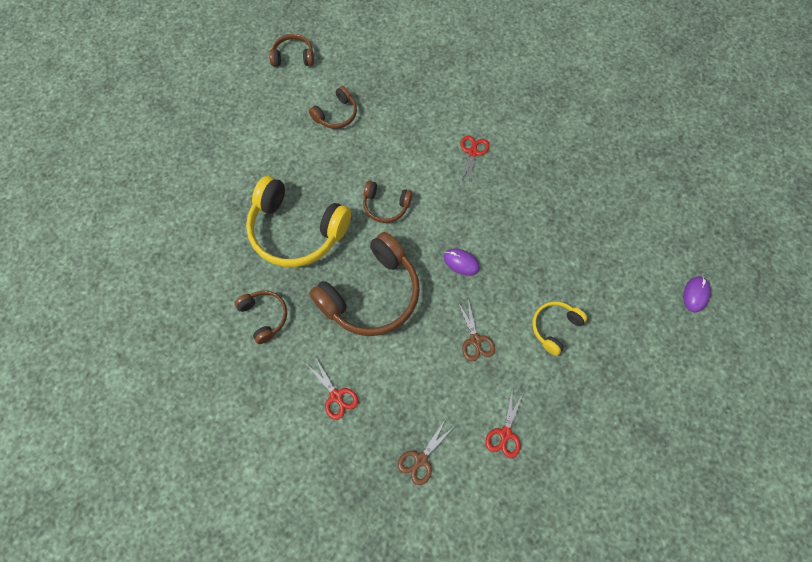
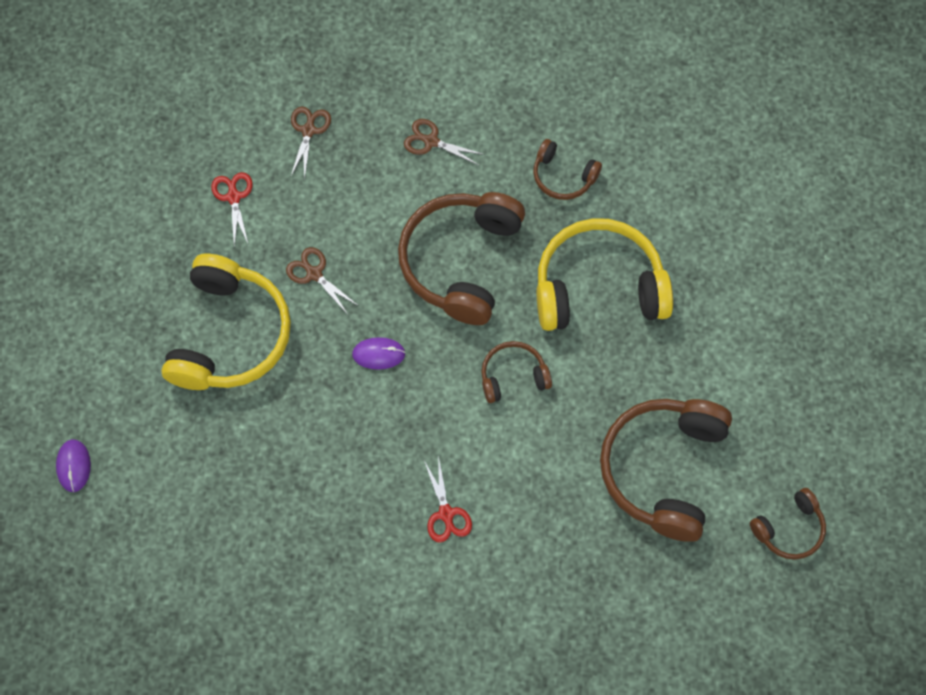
camera: 150 degrees right, 0 degrees up
(336, 115) = (663, 469): brown headphones -> brown headphones, size x1.99
(336, 396) = (431, 141): red scissors -> brown scissors
(554, 327) = (230, 335): yellow headphones -> yellow headphones, size x1.99

